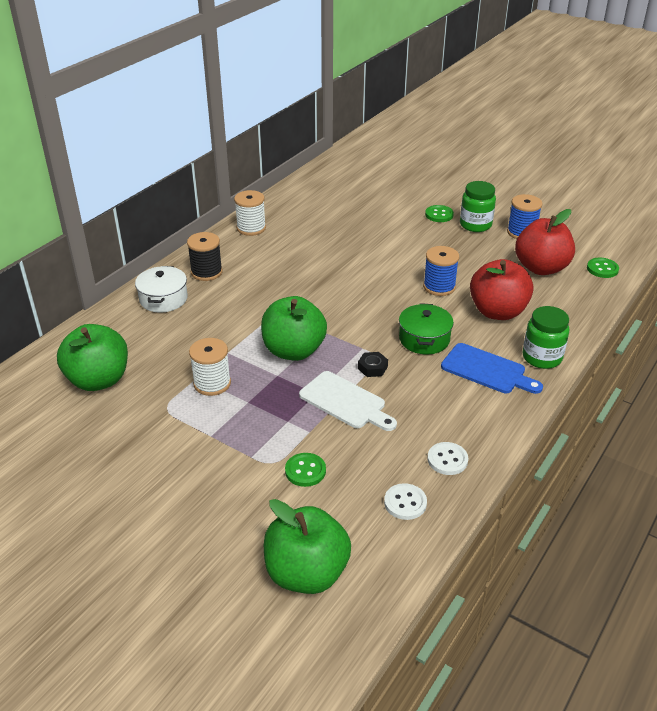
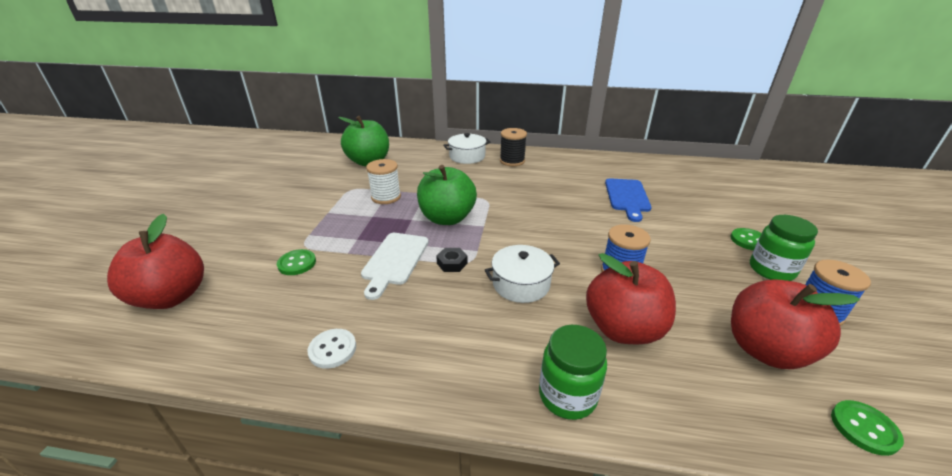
camera: 65 degrees right, 5 degrees down
(251, 228) = (586, 161): white spool -> none
(306, 573) = (172, 297): green apple -> red apple
(405, 503) = (261, 334): white button -> none
(424, 339) = (521, 284): green pot -> white pot
(487, 370) = (503, 346): blue cutting board -> blue cutting board (627, 197)

